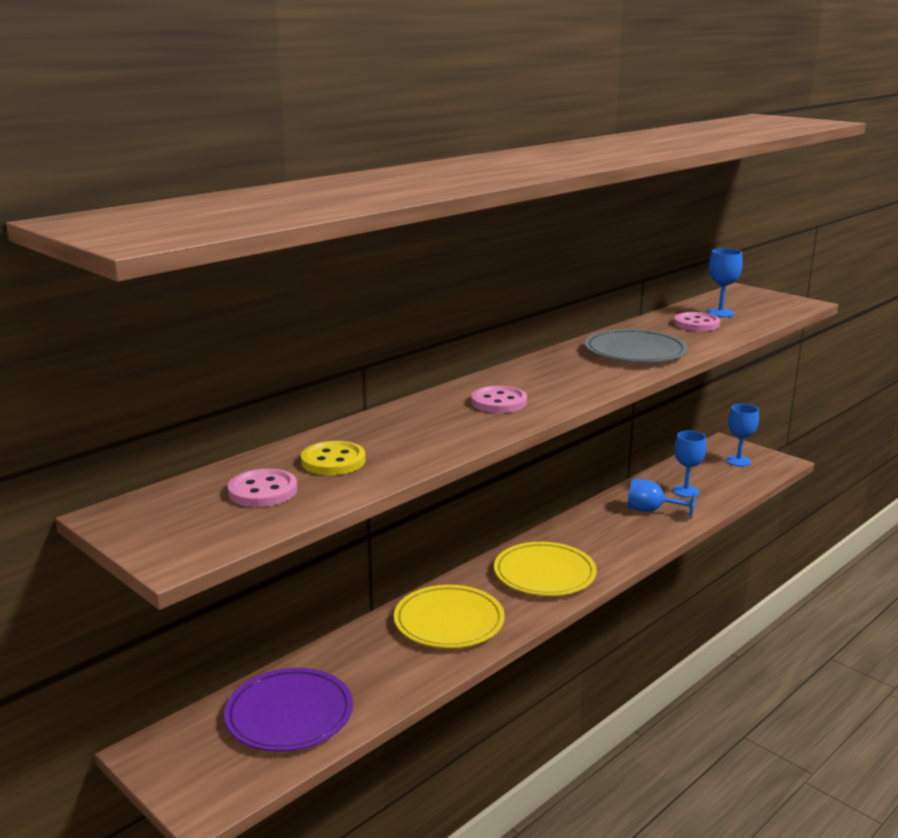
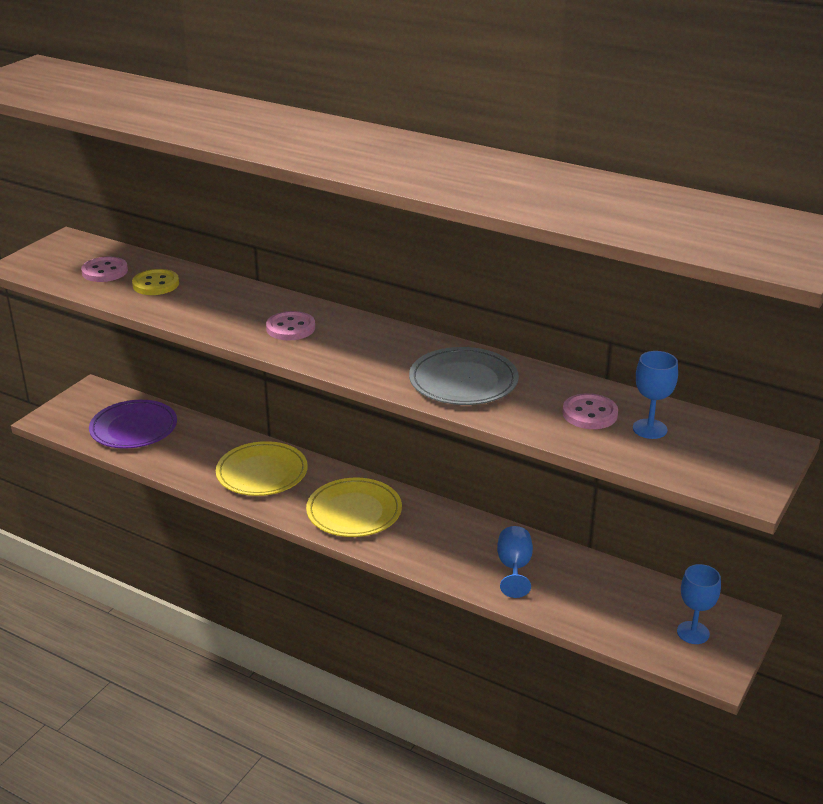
camera: 75 degrees right, 10 degrees up
(686, 491) = (577, 591): blue goblet -> none

